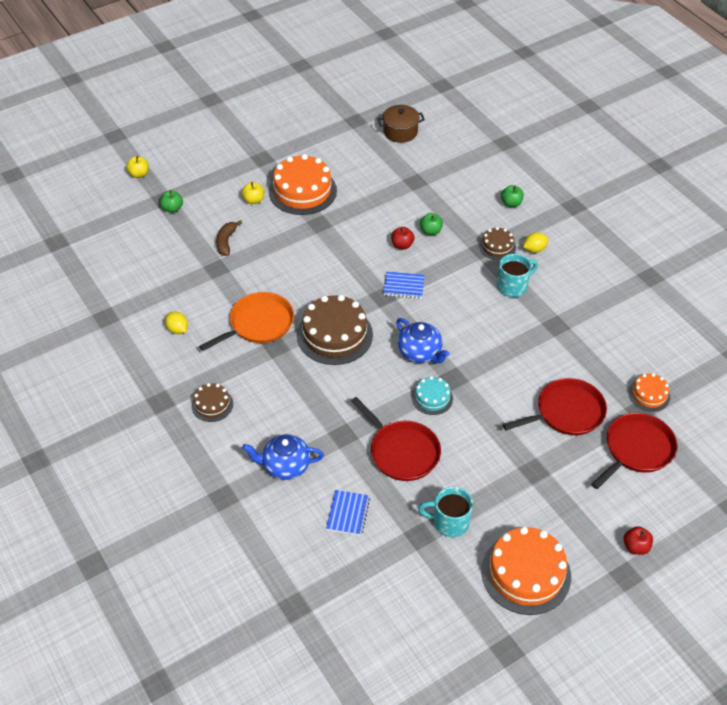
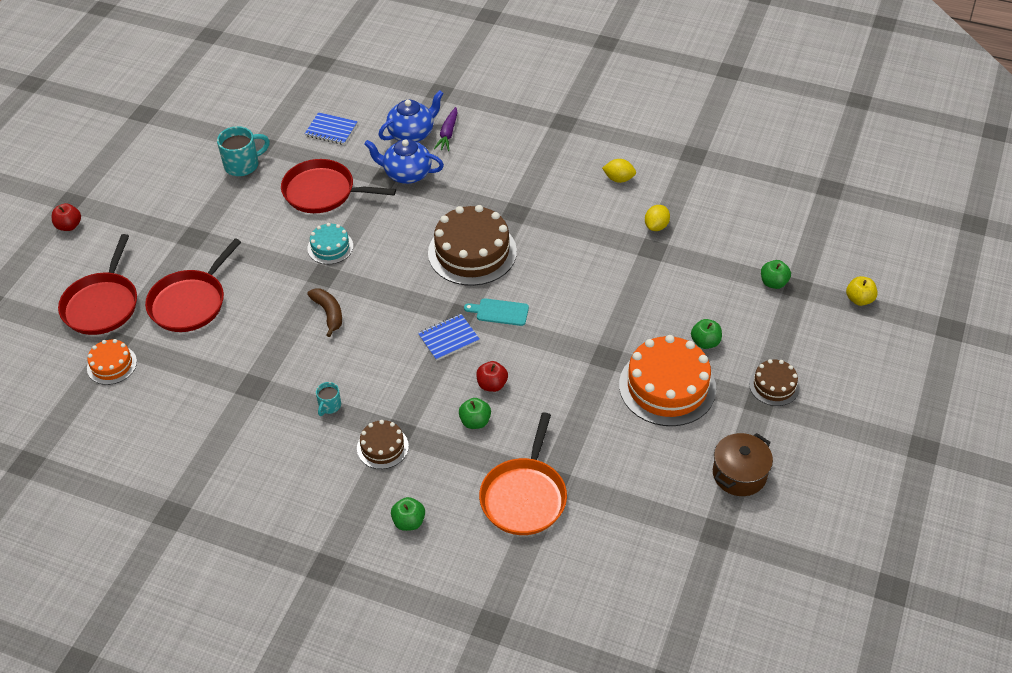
camera: 145 degrees right, 0 degrees up
(212, 405) = (518, 142): brown cake -> brown cake (774, 385)
(226, 242) = (676, 280): brown banana -> brown banana (328, 313)
(253, 200) = (705, 342): yellow apple -> green apple
(257, 447) = (448, 134): none -> purple carrot
(259, 324) = (553, 223): orange pan -> orange pan (524, 496)
(348, 513) = (331, 130): blue notebook -> blue notebook turned 45 degrees counterclockwise
(356, 284) = (499, 312): none -> turquoise cutting board
(400, 132) = (642, 552): brown pot -> brown pot (739, 474)
(420, 353) = (374, 281): blue teapot -> blue teapot (406, 174)
(513, 286) = (329, 406): turquoise mug -> turquoise mug, size x0.56
(526, 573) = (156, 163): orange cake -> none
(534, 249) = (336, 470): yellow lemon -> yellow lemon (656, 226)

